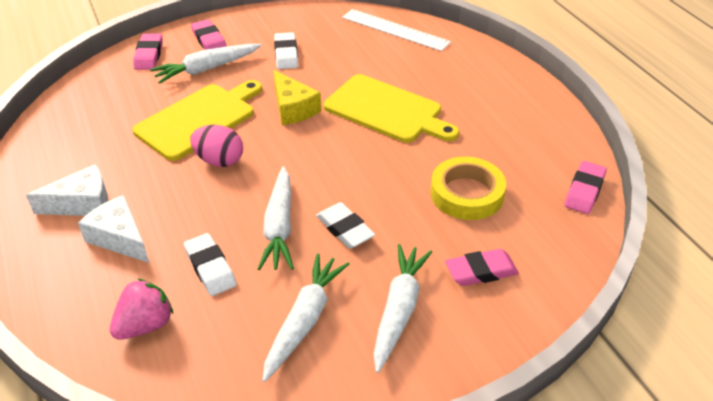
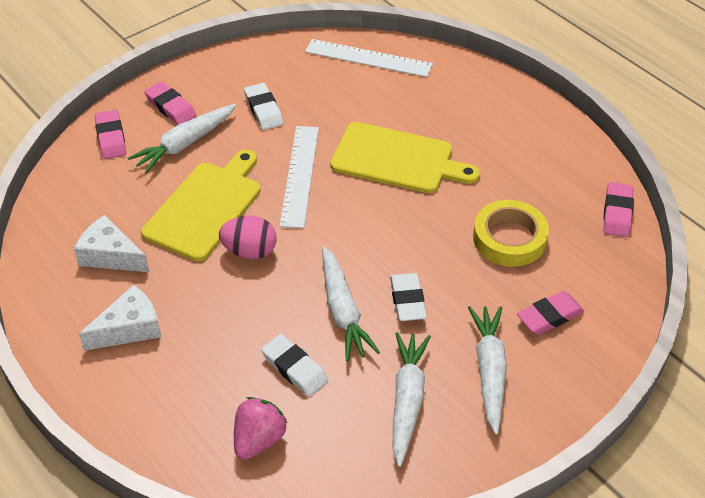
camera: 15 degrees left, 5 degrees up
(119, 238) = (188, 357): white cheese -> white cheese (110, 255)
(293, 108) = (299, 175): yellow cheese -> white ruler
(345, 229) = (407, 300): white eraser -> white eraser turned 45 degrees clockwise

